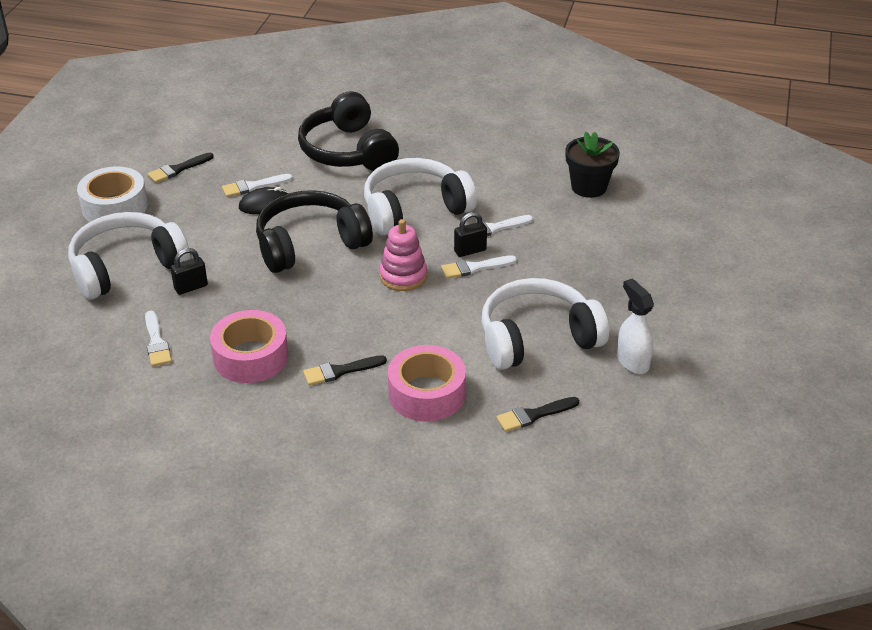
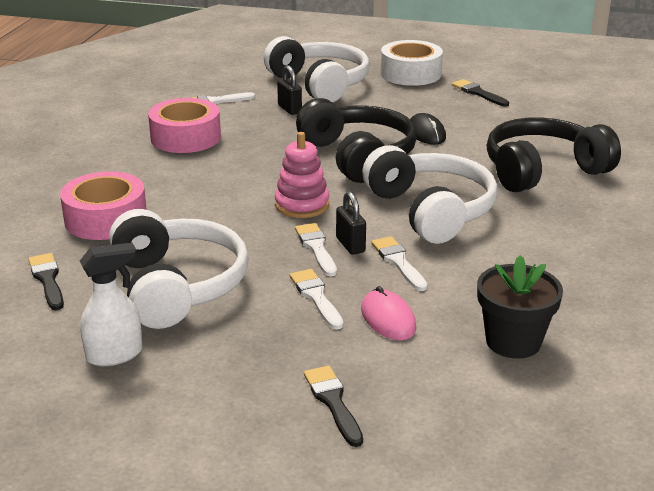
camera: 90 degrees right, 10 degrees down
(253, 186) = (457, 126): white brush -> white brush (316, 297)
(340, 371) = (154, 176): black brush -> black brush (333, 402)
(569, 235) = (388, 319): none -> pink mouse

